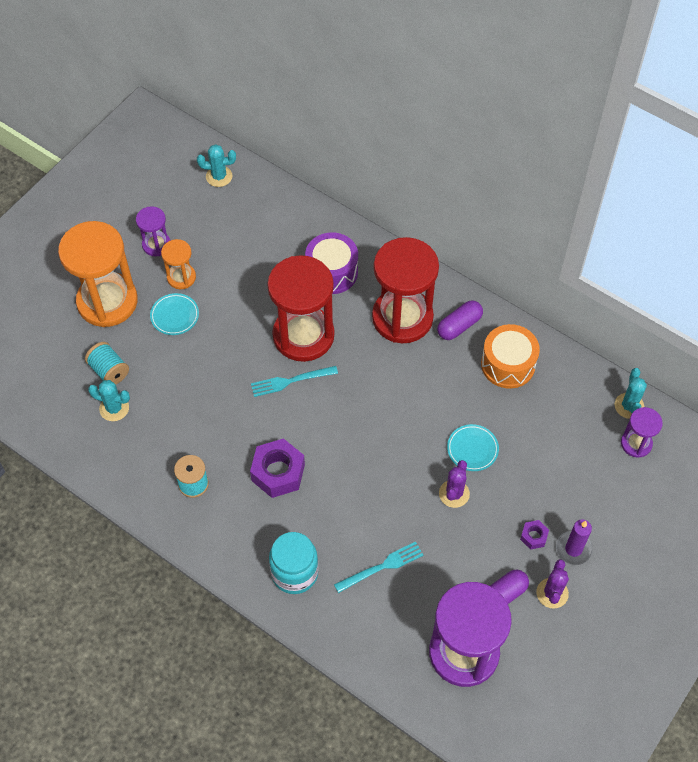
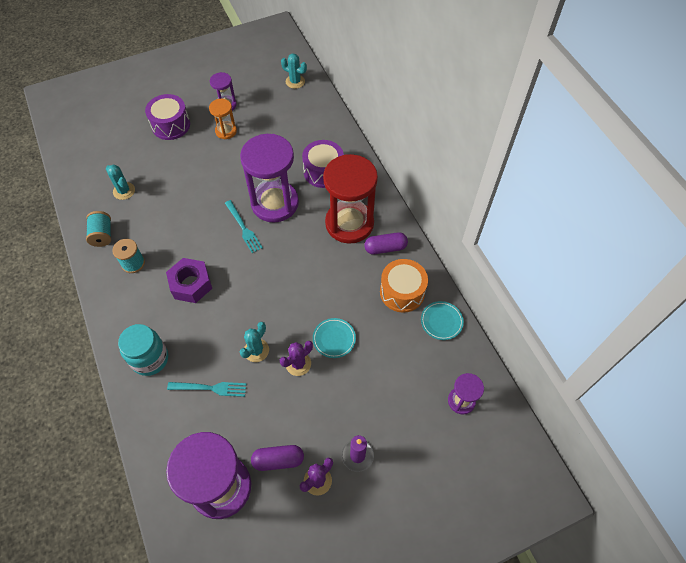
camera: 30 degrees right, 0 degrees up
(107, 301) = (171, 125): orange hourglass -> purple drum
(109, 371) = (139, 167): turquoise spool -> turquoise spool (102, 235)
(175, 316) = (204, 152): turquoise plate -> turquoise plate (441, 321)
(290, 381) = (244, 228): turquoise fork -> turquoise fork turned 135 degrees counterclockwise
(303, 335) = (275, 203): red hourglass -> purple hourglass
(533, 536) = (334, 428): purple nut -> none
(629, 406) = (474, 369): turquoise cactus -> turquoise cactus (256, 350)

